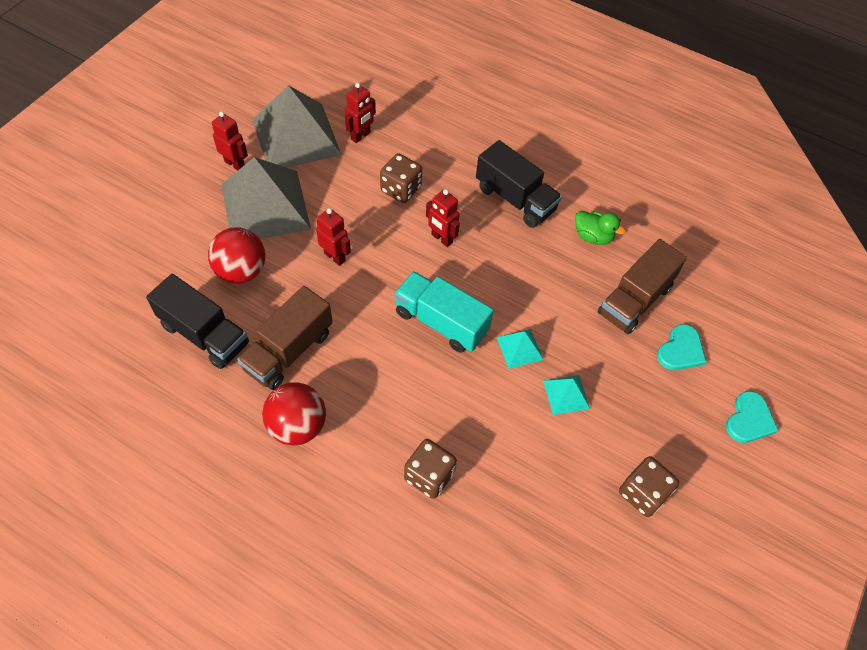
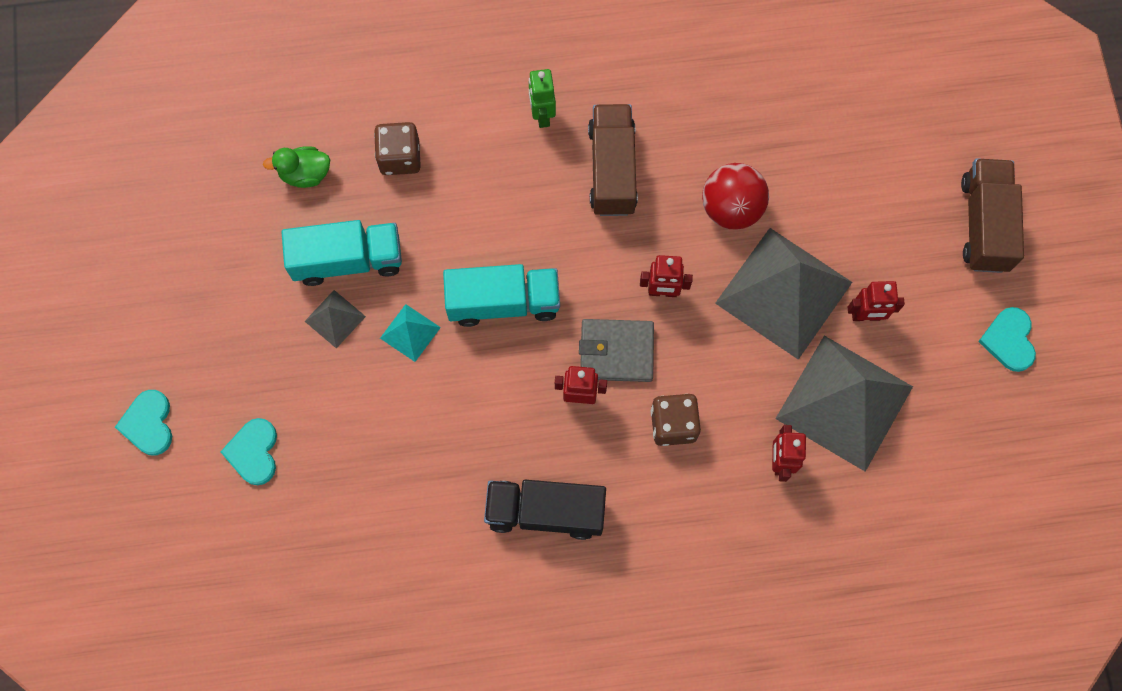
camera: 145 degrees right, 15 degrees up
(177, 104) = (1009, 340): none -> turquoise heart
(204, 334) = (697, 128): black truck -> none
(297, 426) = (542, 115): red ball -> green robot
(396, 245) = (616, 352): none -> grey wallet
(527, 428) = (348, 260): none -> turquoise truck
(566, 394) = (335, 319): turquoise pyramid -> grey pyramid
(593, 236) = (428, 528): green duck -> green duck (305, 174)
(635, 300) = (333, 477): brown truck -> brown truck (984, 224)
(643, 493) = (209, 276): brown dice -> none

